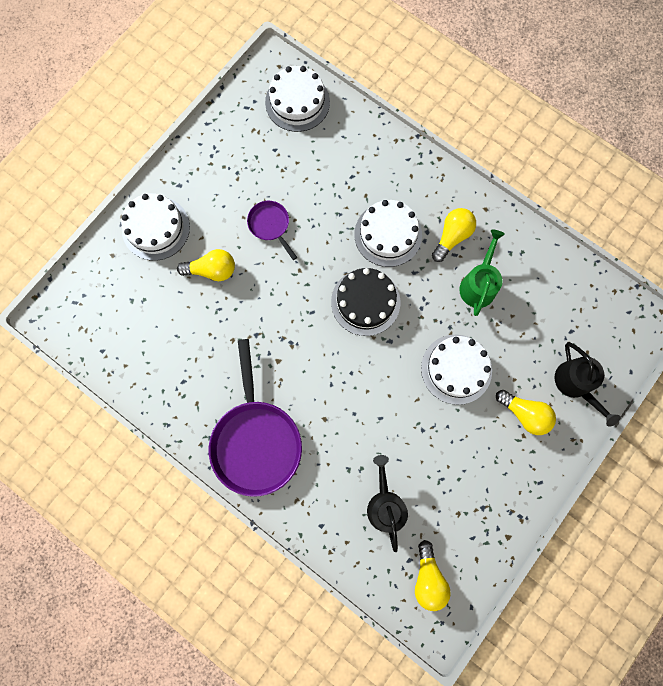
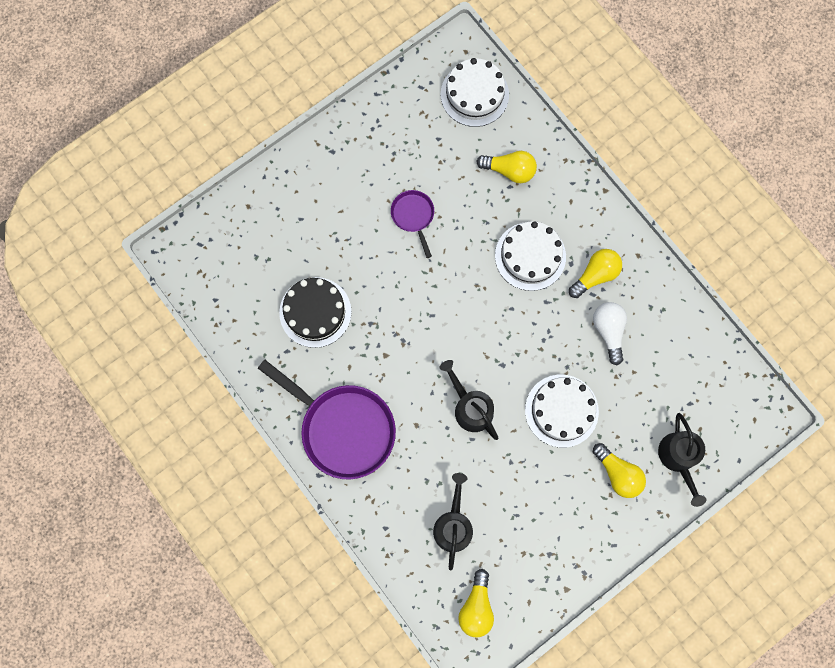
camera: 15 degrees right, 0 degrees up
(156, 228) = (298, 190): white cake -> none
(212, 270) = (343, 247): yellow light bulb -> yellow light bulb (509, 170)
(256, 441) = (343, 428): purple pan -> purple pan turned 60 degrees counterclockwise
(365, 302) = (488, 319): black cake -> black cake (315, 312)
(371, 389) = (470, 407): none -> black watering can
(478, 284) = (608, 331): green watering can -> white light bulb

